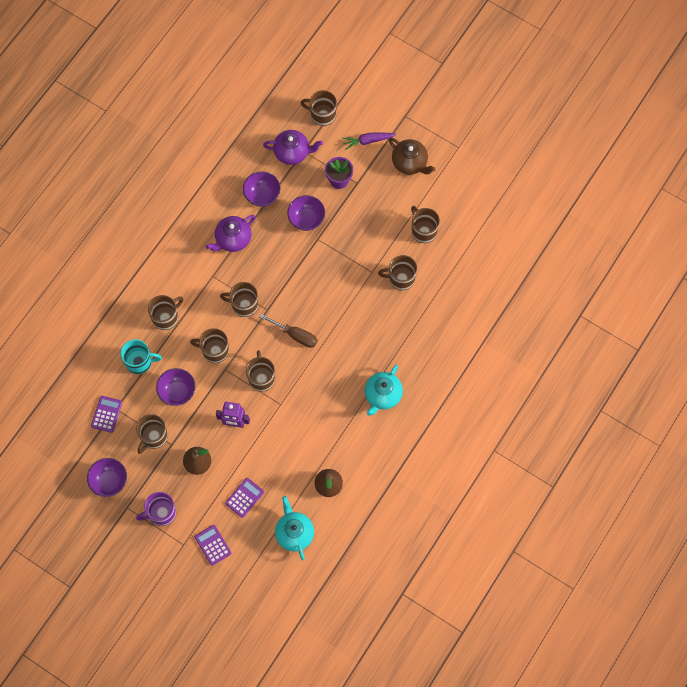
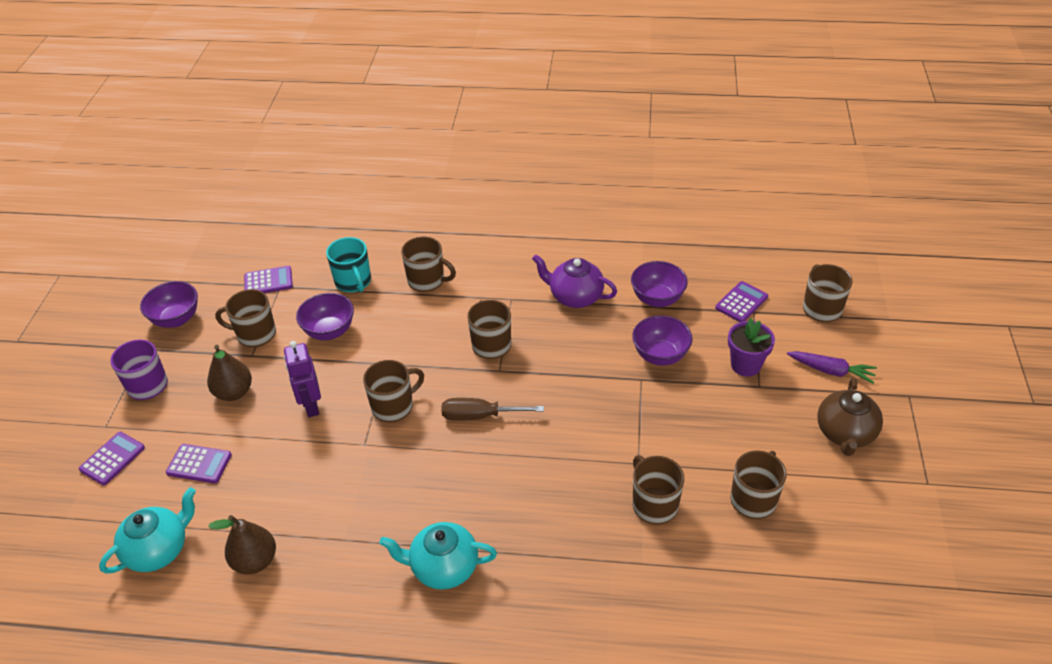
camera: 65 degrees right, 25 degrees down
(214, 351) = (407, 343): brown mug -> none
(292, 152) = (741, 302): purple teapot -> purple calculator
(295, 335) = (480, 416): brown screwdriver -> brown screwdriver turned 90 degrees clockwise
(368, 141) = (831, 371): purple carrot -> purple carrot turned 150 degrees clockwise

